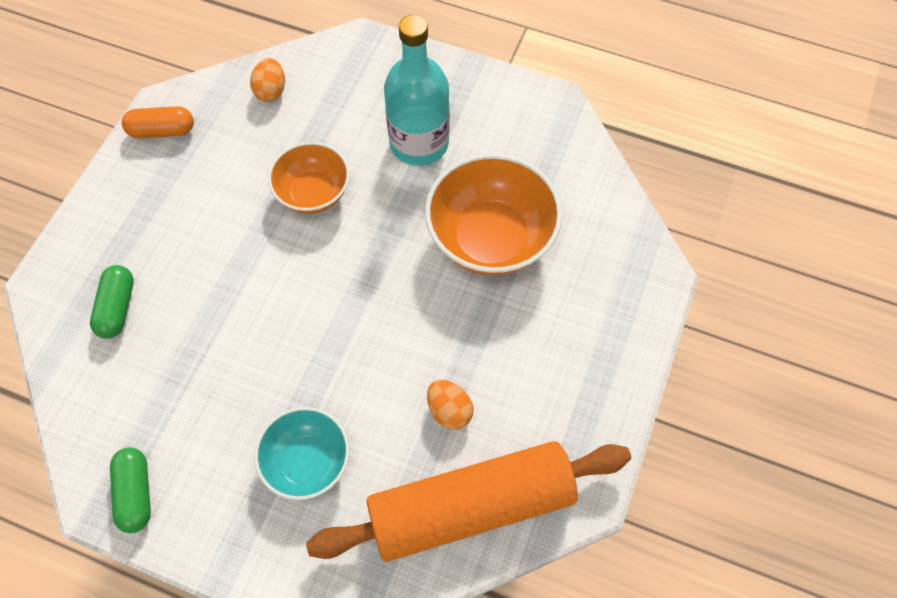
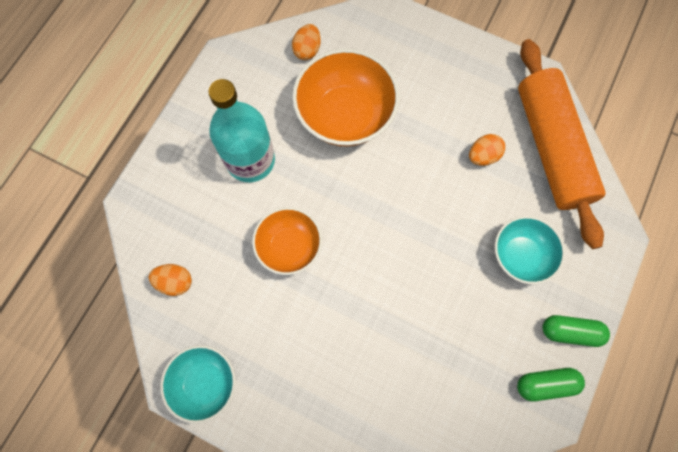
camera: 85 degrees left, 10 degrees up
(117, 308) = (386, 411): green capsule -> green capsule (570, 331)
(162, 131) = (205, 382): orange capsule -> turquoise bowl
(579, 187) = (307, 50): none -> orange egg

